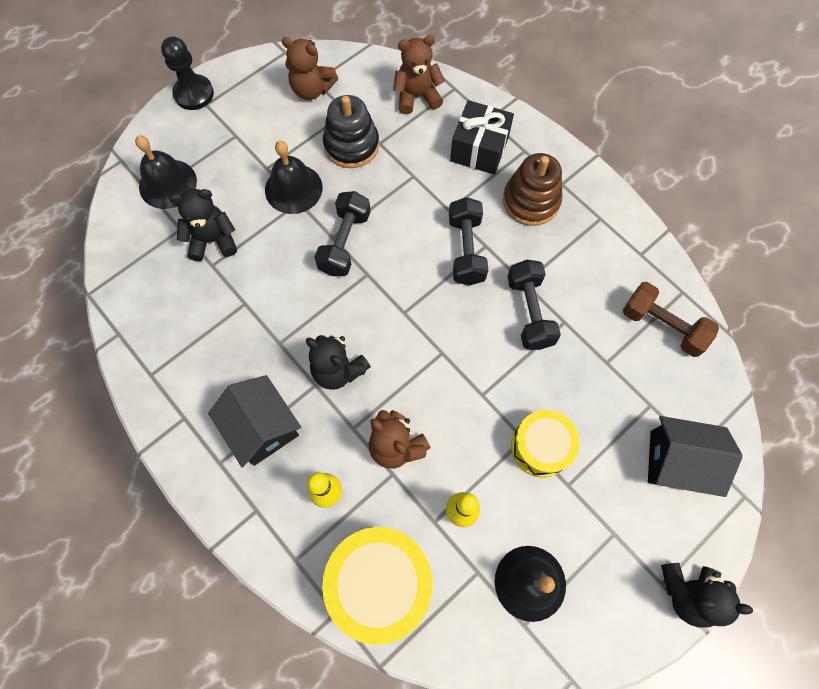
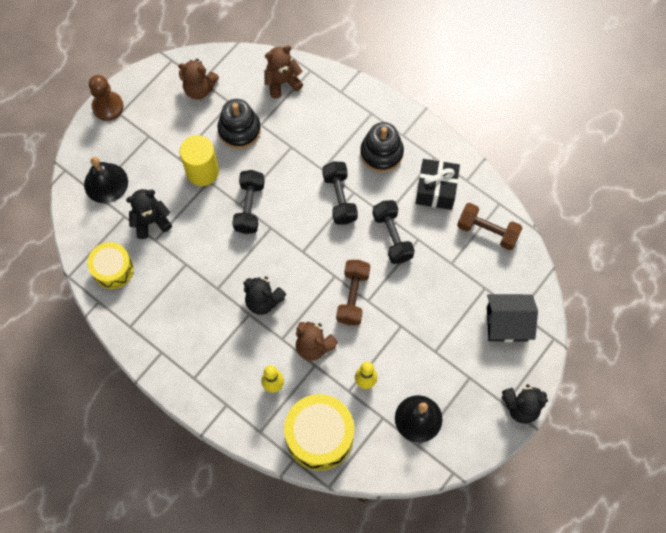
camera: 10 degrees left, 0 degrees up
(194, 94) = (108, 107): black pawn -> brown pawn
(262, 427) = (218, 349): black house -> none
(293, 188) = (202, 171): black bell -> yellow cylinder
(462, 385) = (353, 296): none -> brown dumbbell
(479, 149) = (337, 118): black gift -> black gift (436, 190)
(531, 201) = (381, 153): brown stacking toy -> black stacking toy
(540, 447) = (413, 330): yellow drum -> yellow drum (113, 269)

